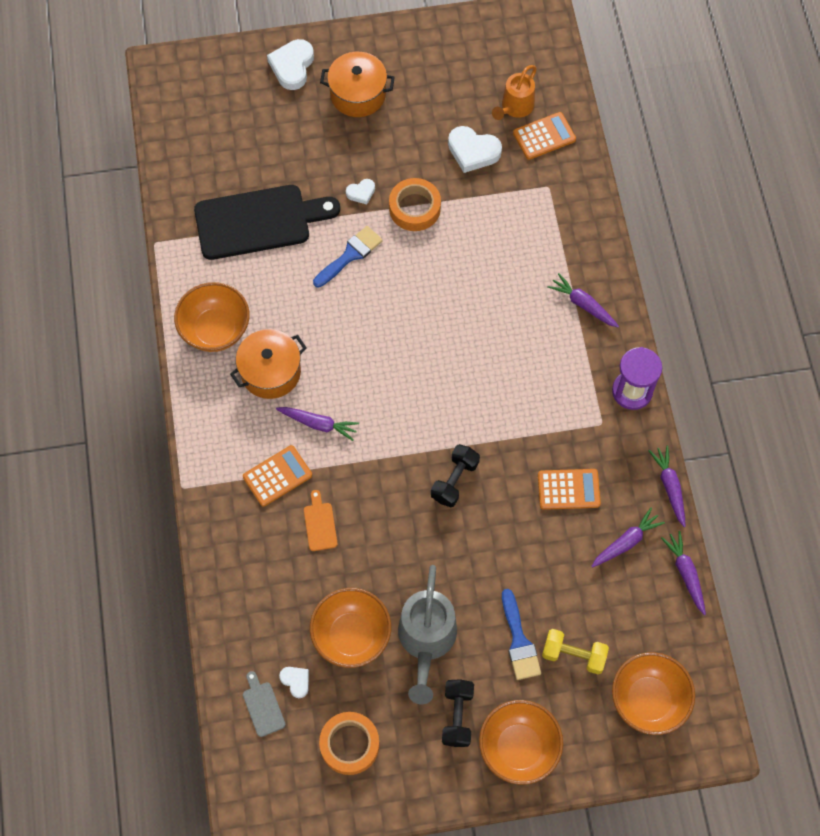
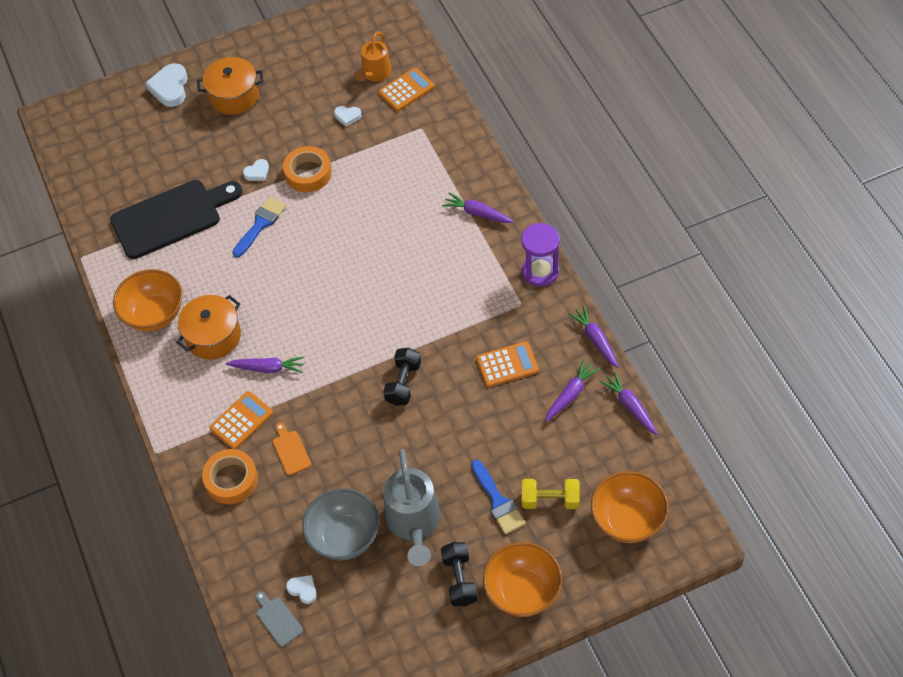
camera: 10 degrees left, 10 degrees down
(349, 744) = (367, 631): orange tape -> orange tape (231, 480)
(351, 635) = (344, 537): orange bowl -> grey bowl
(473, 151) = (347, 116): white heart -> white heart, size x0.54

